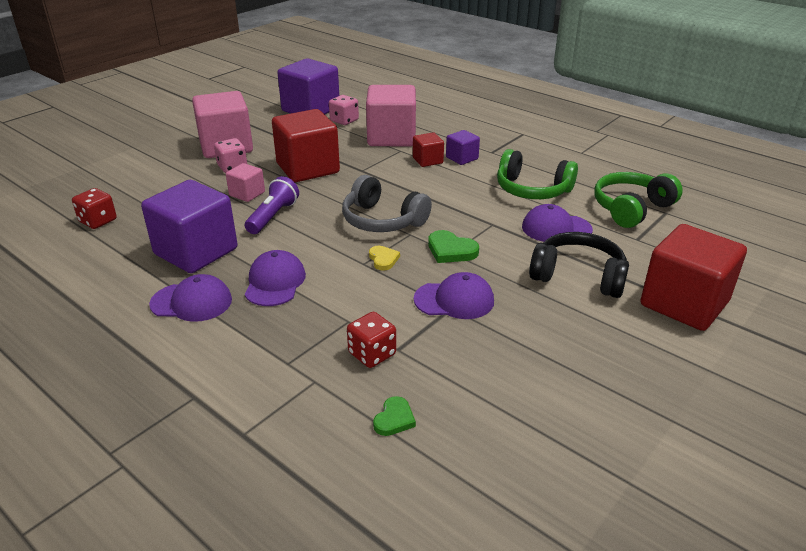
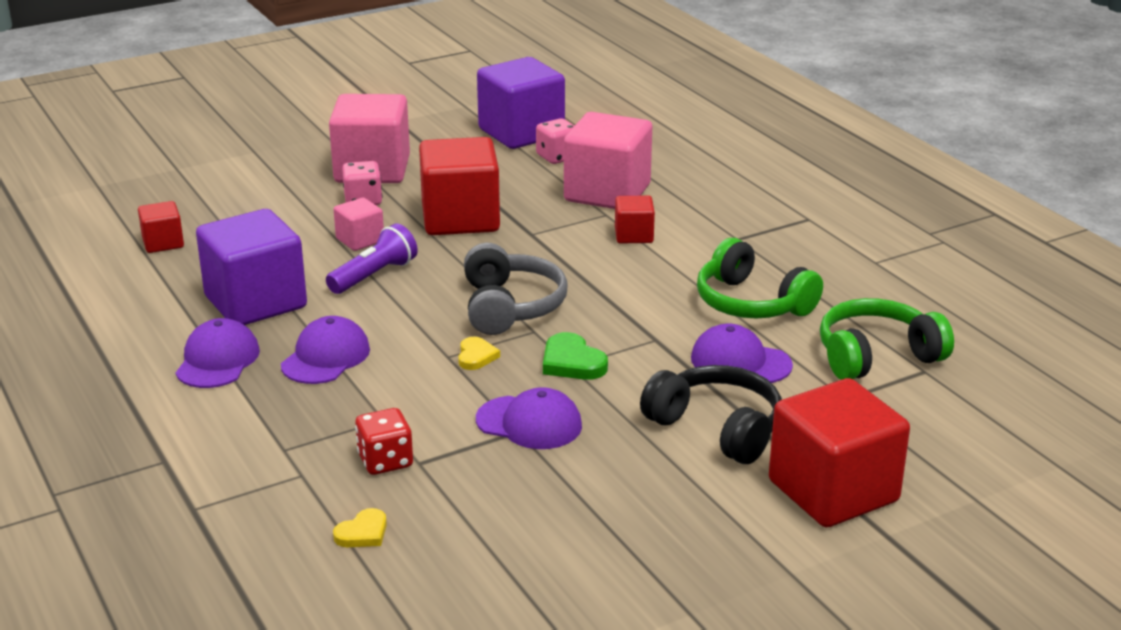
camera: 20 degrees right, 5 degrees down
(98, 221) = (163, 243): red dice -> red cube
(192, 302) = (217, 360): purple cap -> purple cap turned 105 degrees counterclockwise
(382, 220) = (510, 307): grey headphones -> grey headphones turned 150 degrees counterclockwise
(394, 419) = (363, 533): green heart -> yellow heart
(462, 158) = (686, 240): purple cube -> none

